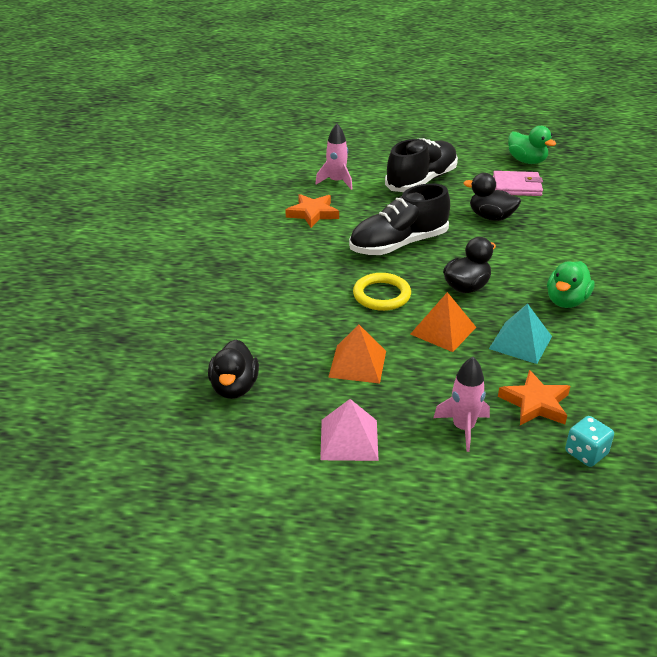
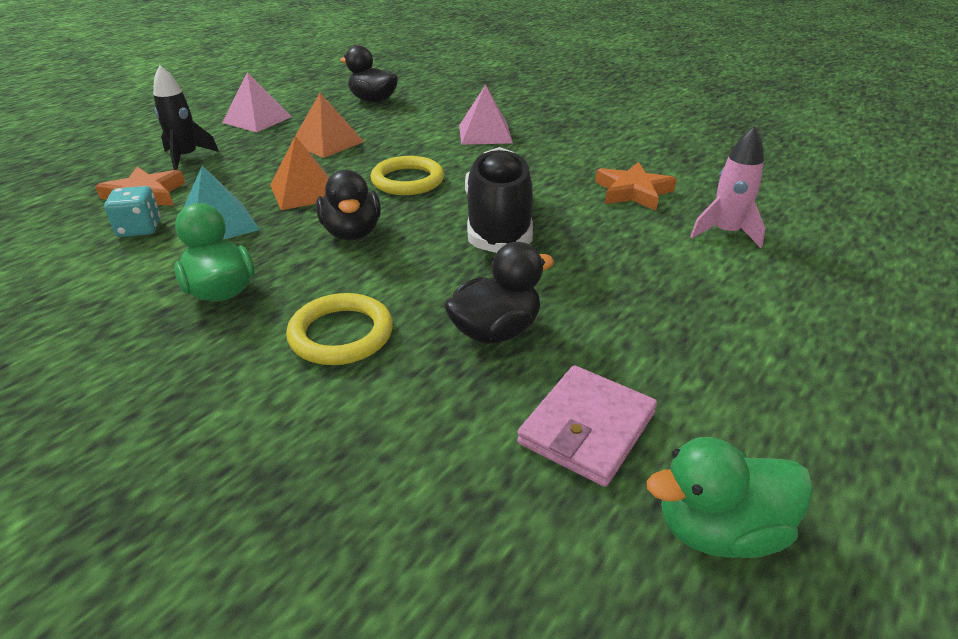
camera: 120 degrees right, 0 degrees up
(266, 292) = (485, 134): none -> pink pyramid
(421, 181) = (685, 311): black shoe -> none
(463, 428) = (187, 157): pink rocket -> black rocket
(544, 251) = (341, 334): none -> yellow ring
(586, 453) = (62, 193): turquoise dice -> turquoise dice (140, 229)

